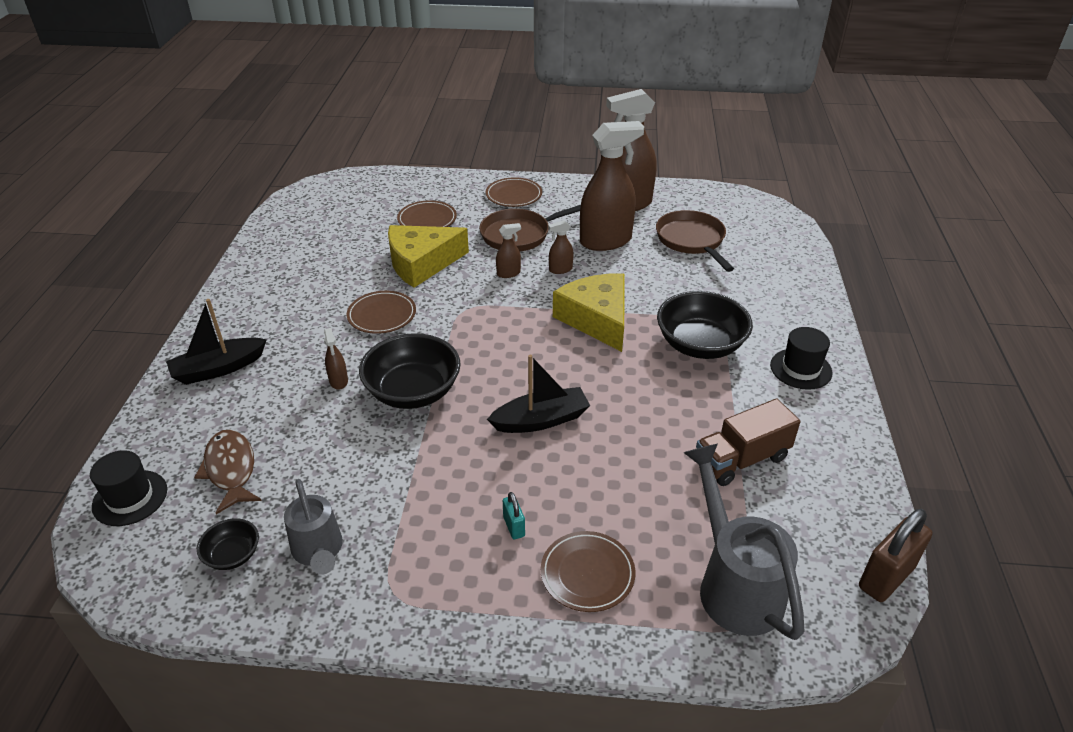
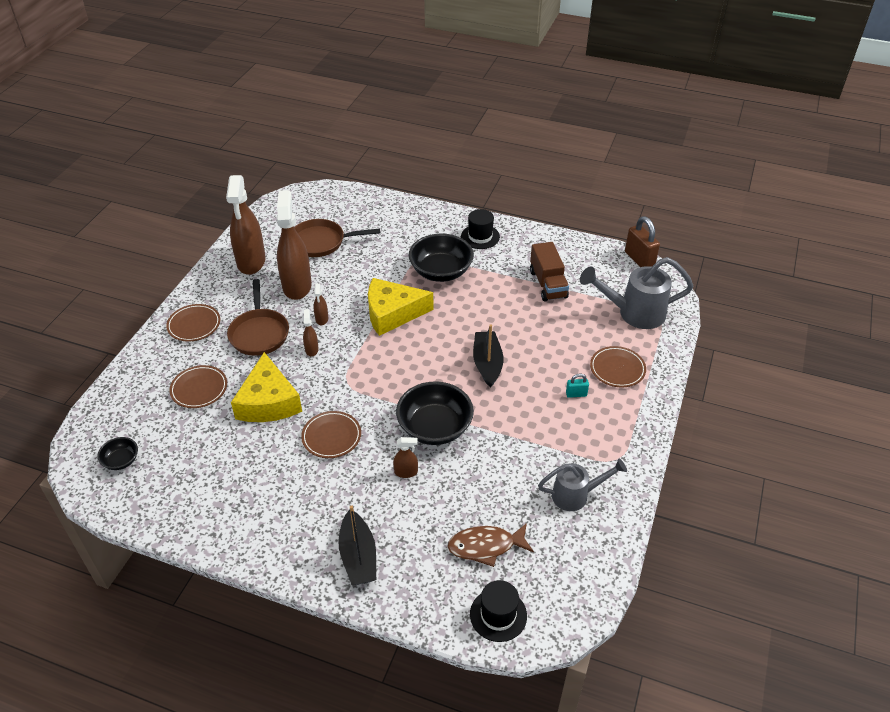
camera: 75 degrees left, 5 degrees up
(233, 555) = (569, 545): black bowl -> black bowl (121, 460)

